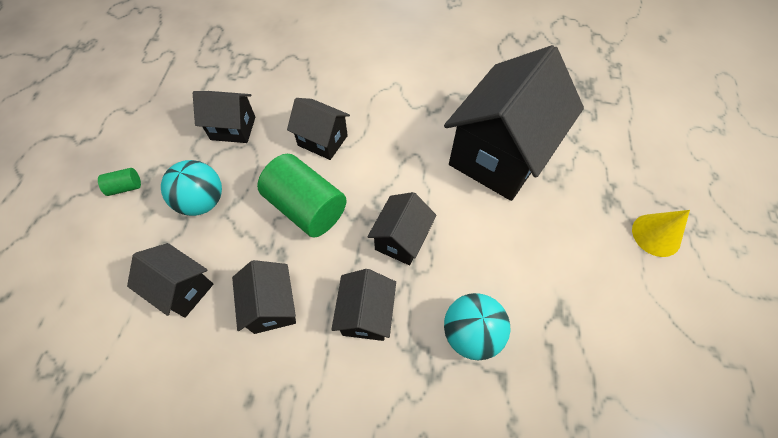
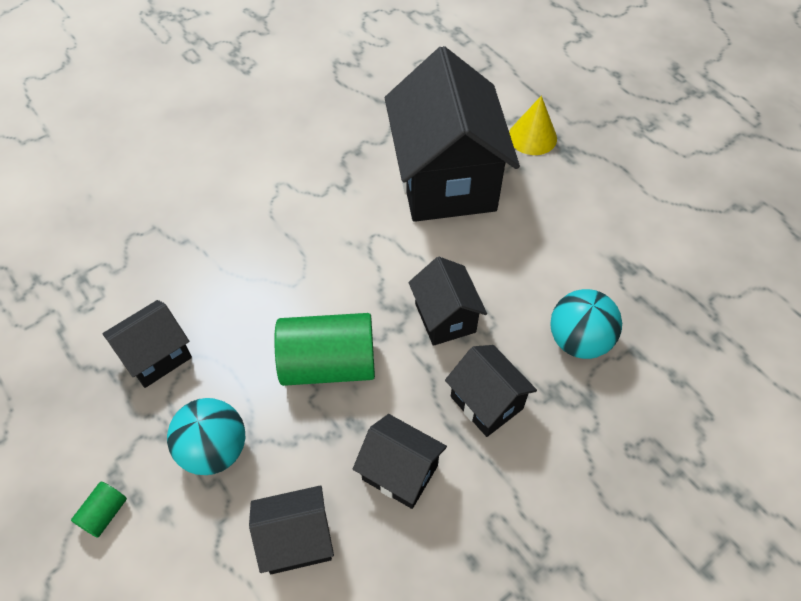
camera: 45 degrees left, 5 degrees down
(322, 140) = (270, 292): black house -> none
(656, 235) = (623, 152): yellow cone -> yellow cone (532, 137)

